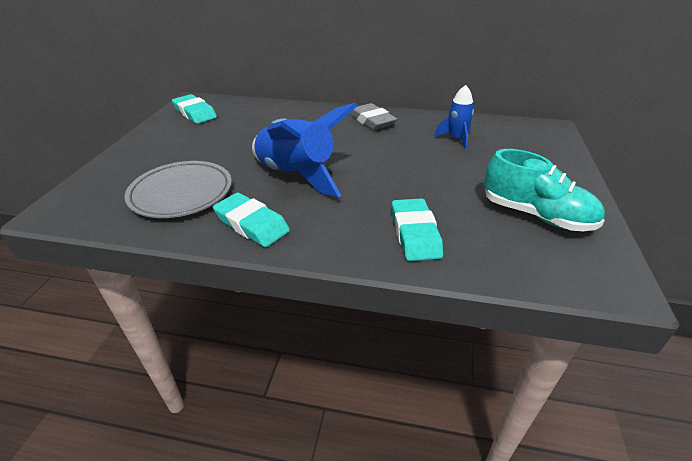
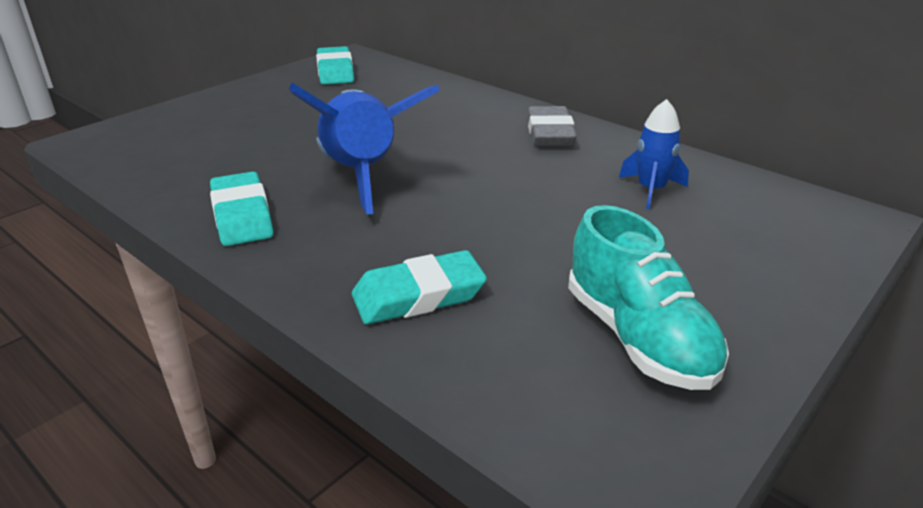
camera: 30 degrees right, 5 degrees down
(181, 193) = (213, 159): grey plate -> none
(415, 233) = (419, 295): turquoise eraser -> turquoise eraser turned 45 degrees clockwise

